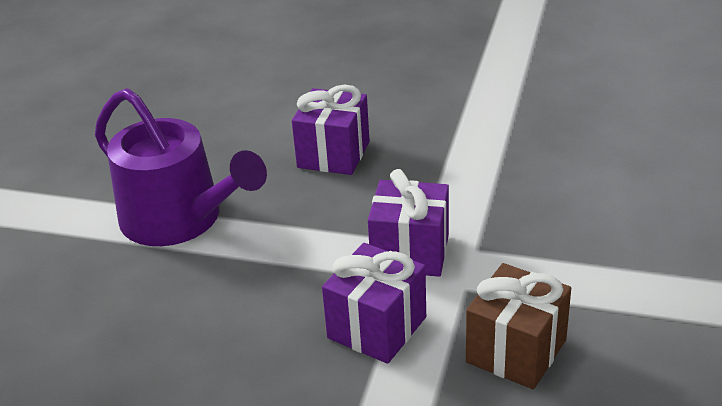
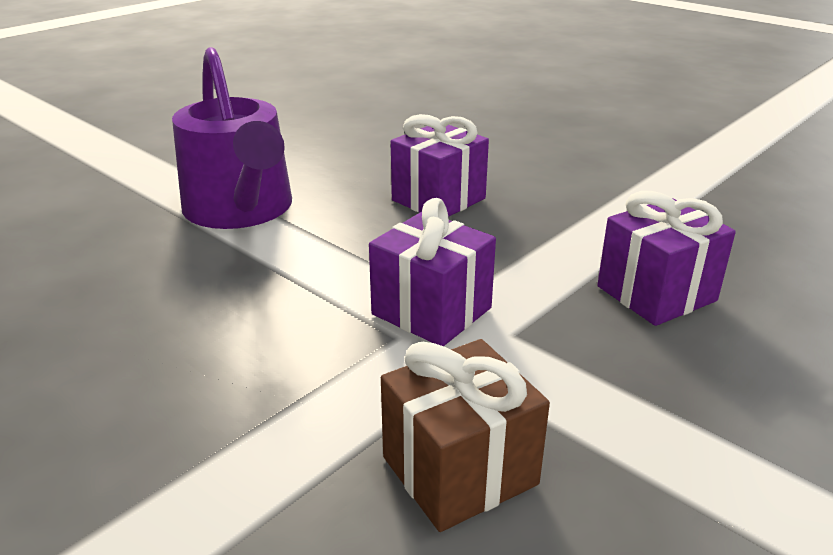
camera: 25 degrees right, 5 degrees down
(377, 327) = (320, 375): purple gift -> purple gift (656, 293)

